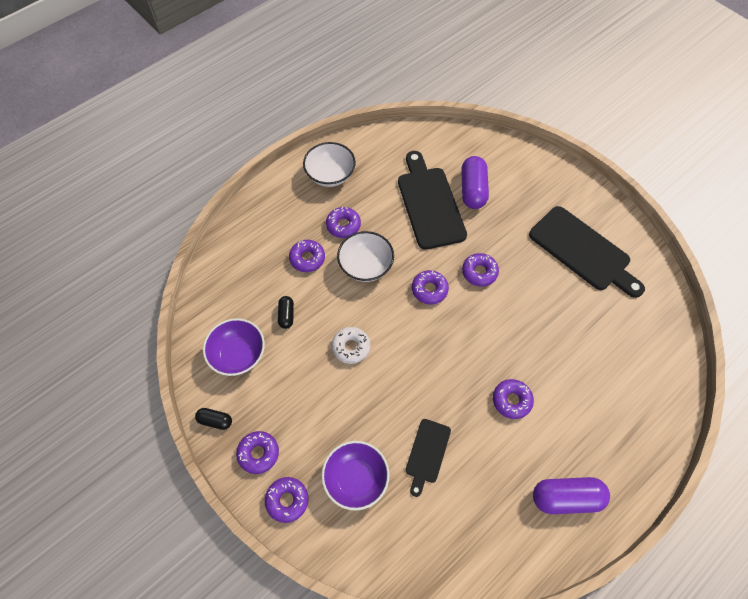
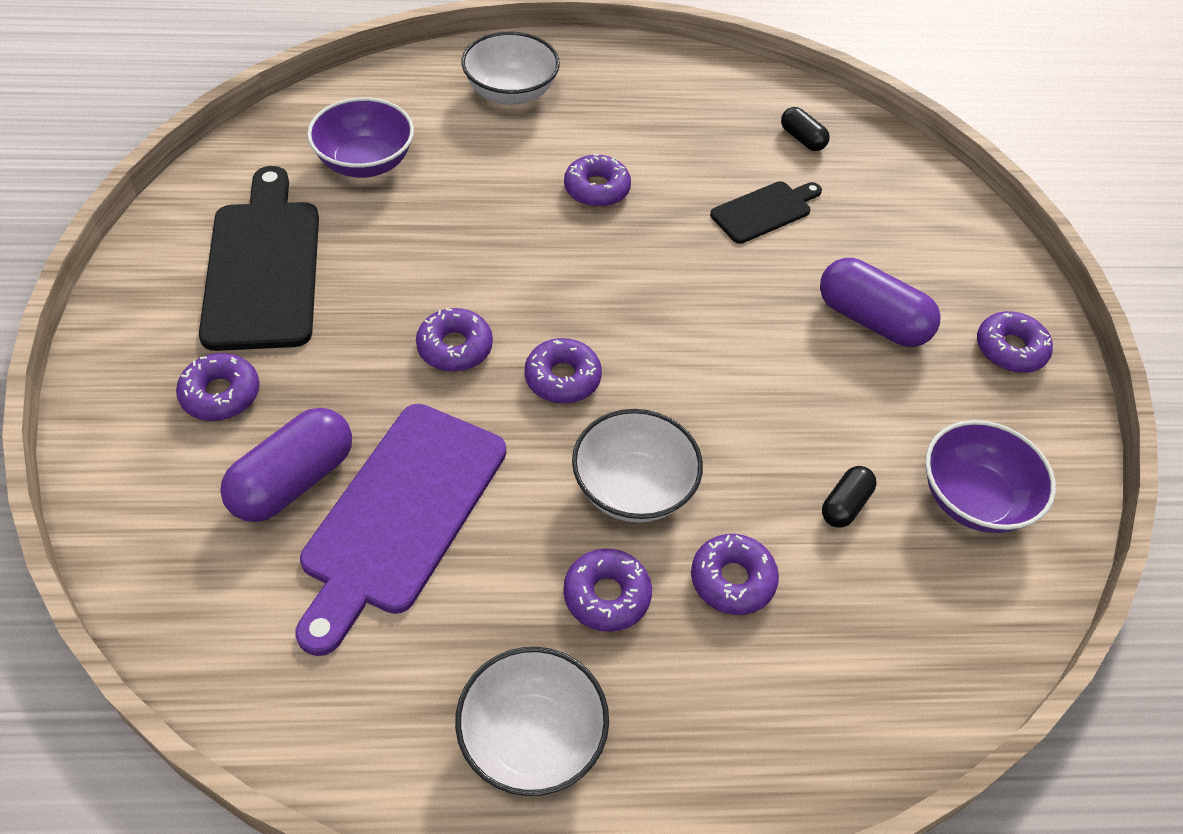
camera: 145 degrees left, 10 degrees down
(215, 420) = (1062, 429): black capsule -> black capsule (802, 139)
(287, 500) = (995, 279): purple donut -> purple donut (220, 394)
(351, 347) = (768, 386): white donut -> none
(356, 479) = (883, 244): purple bowl -> purple bowl (365, 162)
(429, 204) = (401, 515): black cutting board -> purple cutting board
(566, 497) = (637, 88): purple capsule -> purple capsule (872, 320)
(616, 434) = (511, 92): none -> white bowl

